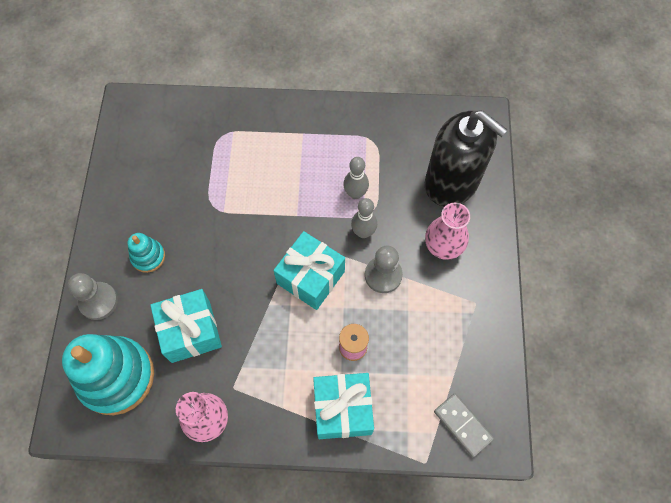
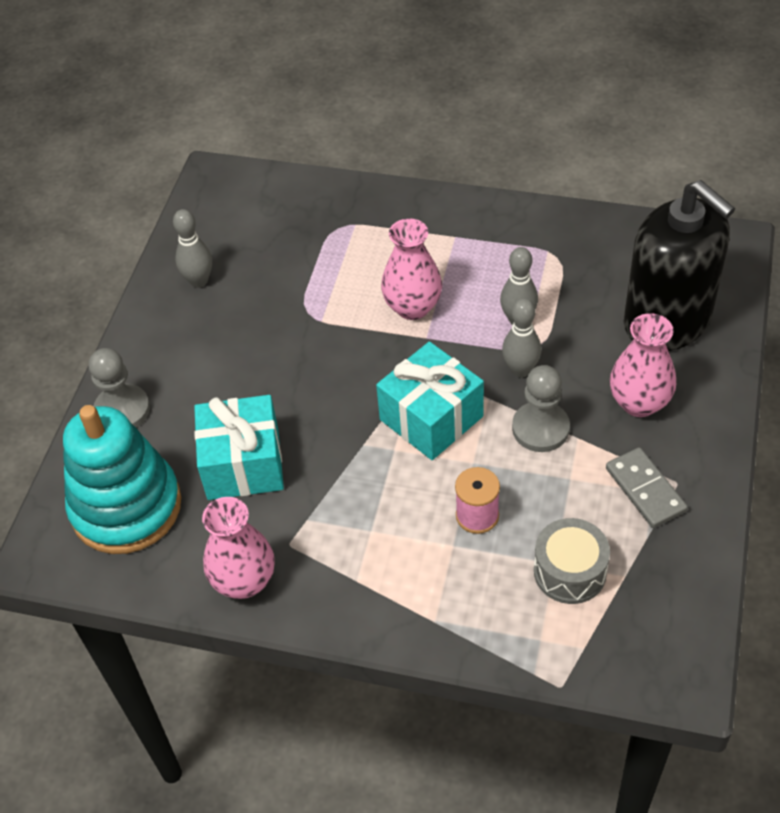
camera: 15 degrees right, 15 degrees down
(132, 190) = (199, 281): none -> grey bowling pin
(148, 257) = (203, 364): turquoise stacking toy -> none
(283, 193) = (412, 307): none -> pink vase
(342, 409) = (446, 596): turquoise gift -> none
(418, 379) = (570, 571): none -> grey drum
(463, 425) = (629, 644): grey domino -> grey domino (645, 489)

